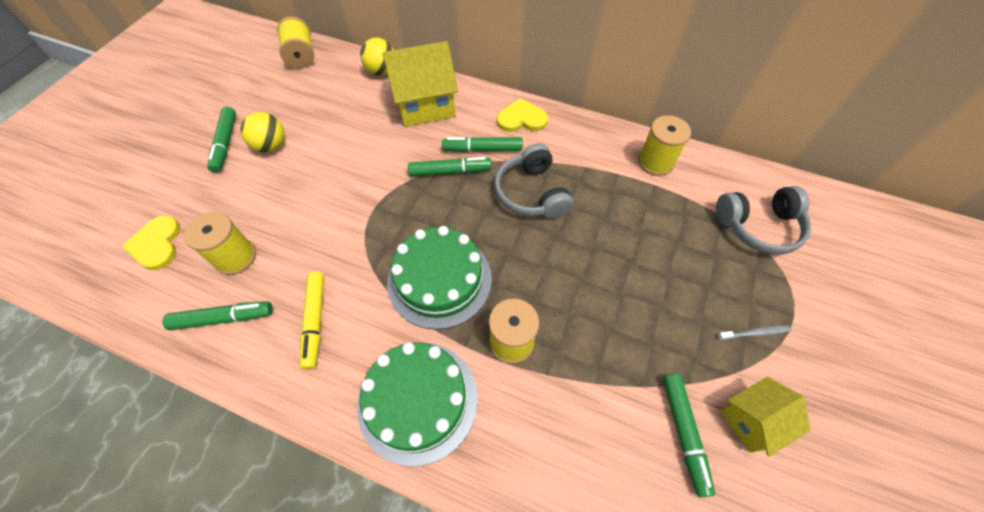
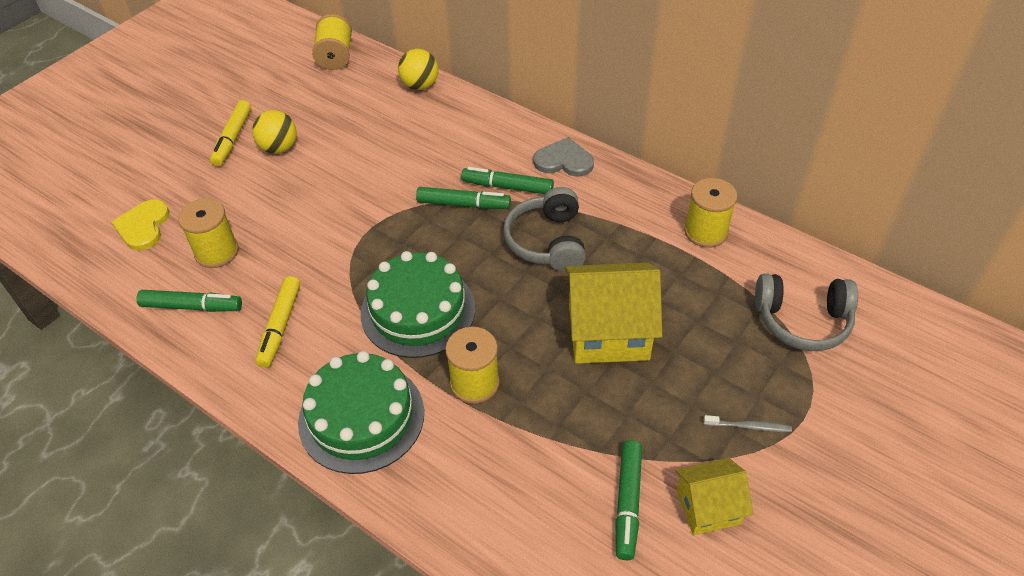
camera: 15 degrees right, 10 degrees down
(225, 143) = (232, 138): green marker -> yellow marker
(425, 104) = (458, 128): yellow house -> yellow house (608, 332)
(521, 119) = (564, 160): yellow heart -> grey heart

